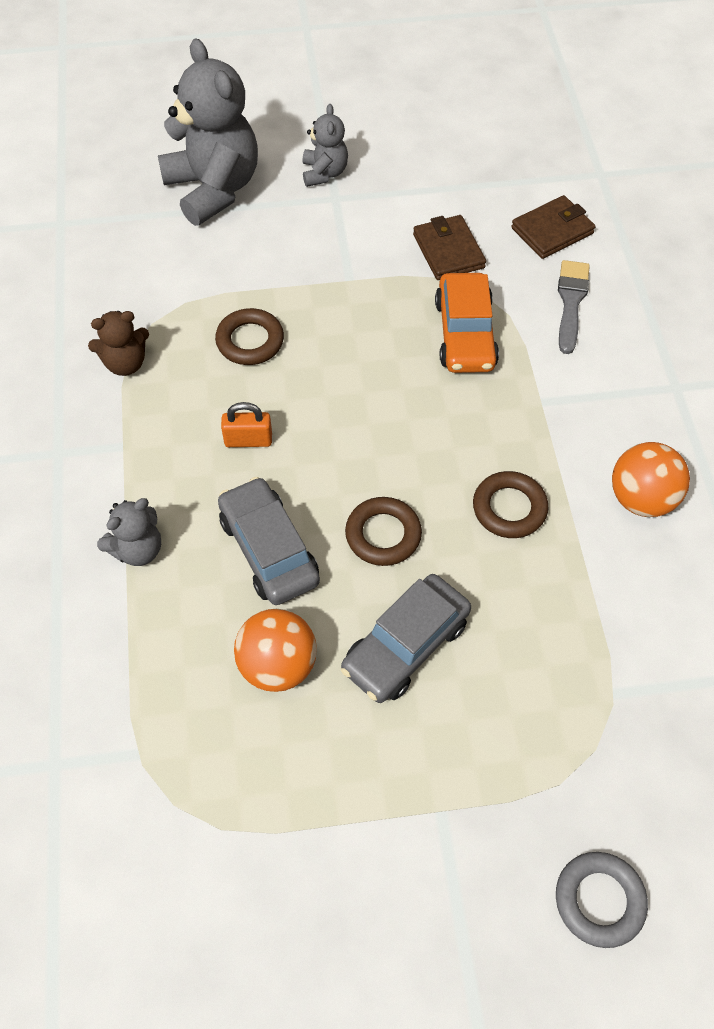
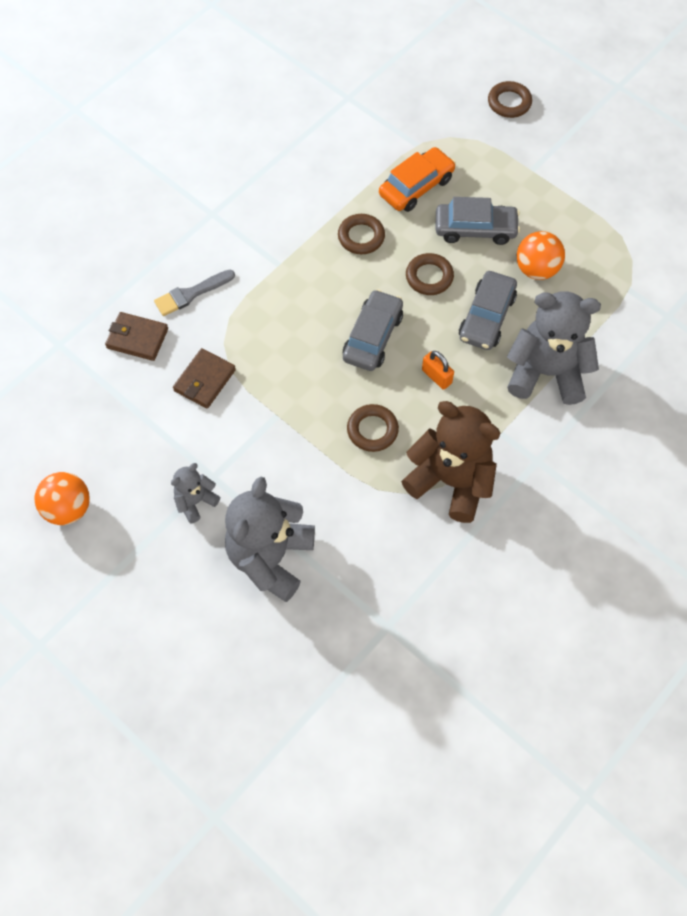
camera: 130 degrees left, 5 degrees up
(125, 363) = (451, 481): brown teddy bear -> brown teddy bear, size x2.02
(137, 549) = (546, 373): grey teddy bear -> grey teddy bear, size x2.02
(358, 419) = (372, 337): none -> grey car
(465, 334) = (264, 328): orange car -> orange car (416, 187)
(599, 900) = (509, 103): grey ring -> brown ring
(641, 498) = (302, 189): orange ball -> orange ball (68, 508)

